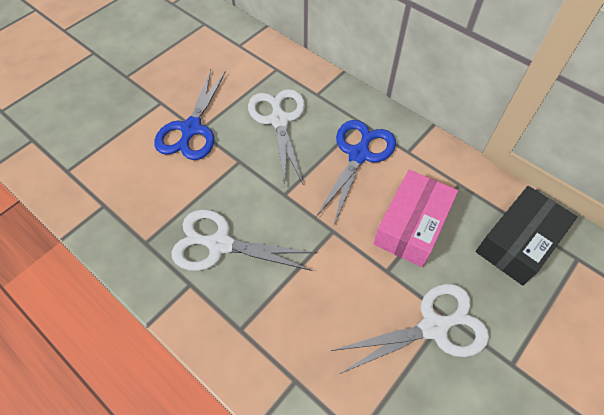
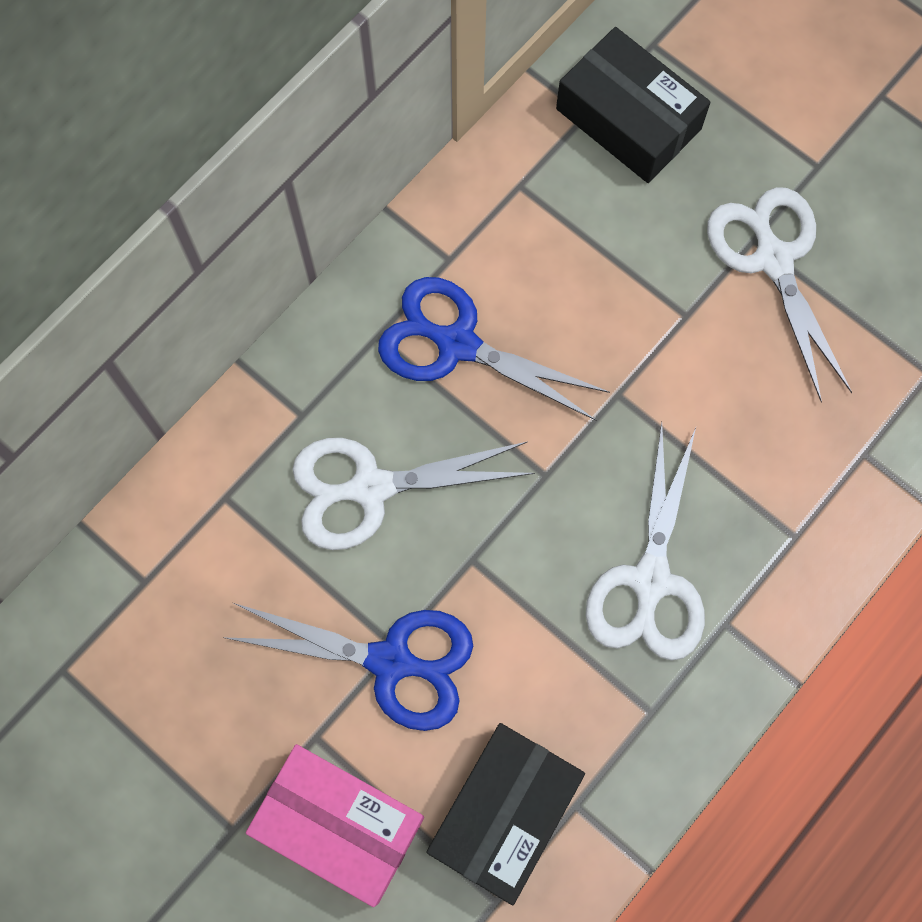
camera: 90 degrees left, 15 degrees up
(107, 174) = (504, 814): none -> black box
(412, 225) = (603, 270): pink box -> pink box (339, 825)

